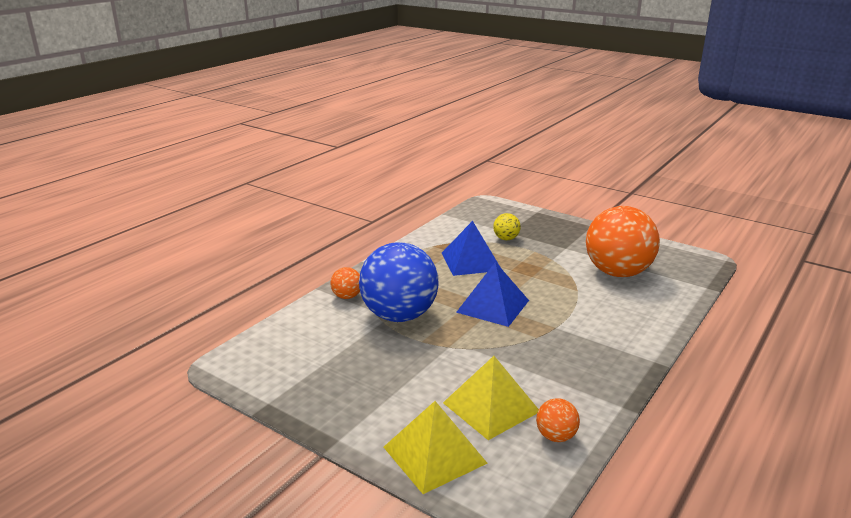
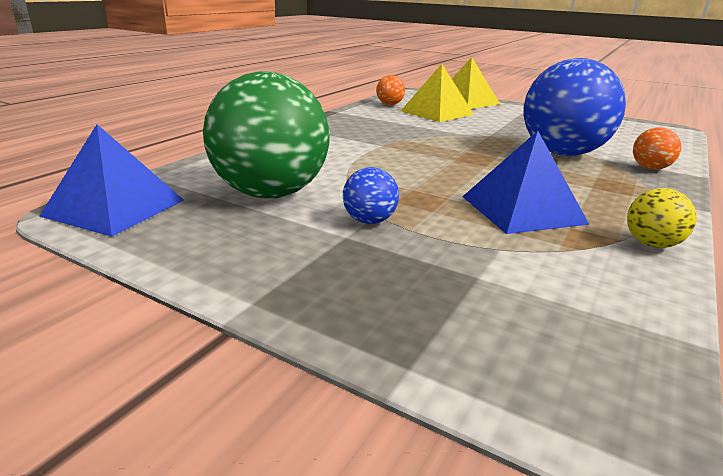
camera: 175 degrees right, 0 degrees up
(493, 306) = (459, 159): blue pyramid -> blue pyramid (114, 207)
(506, 239) = (477, 256): yellow ball -> yellow ball (652, 244)
(555, 255) = (369, 221): none -> blue ball
(617, 272) = (271, 193): orange ball -> green ball

